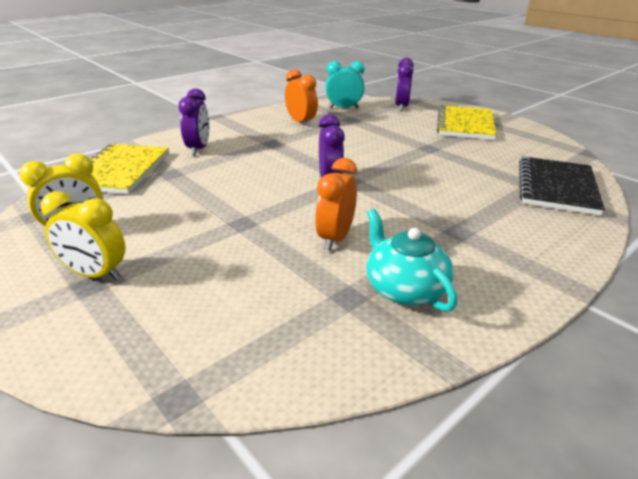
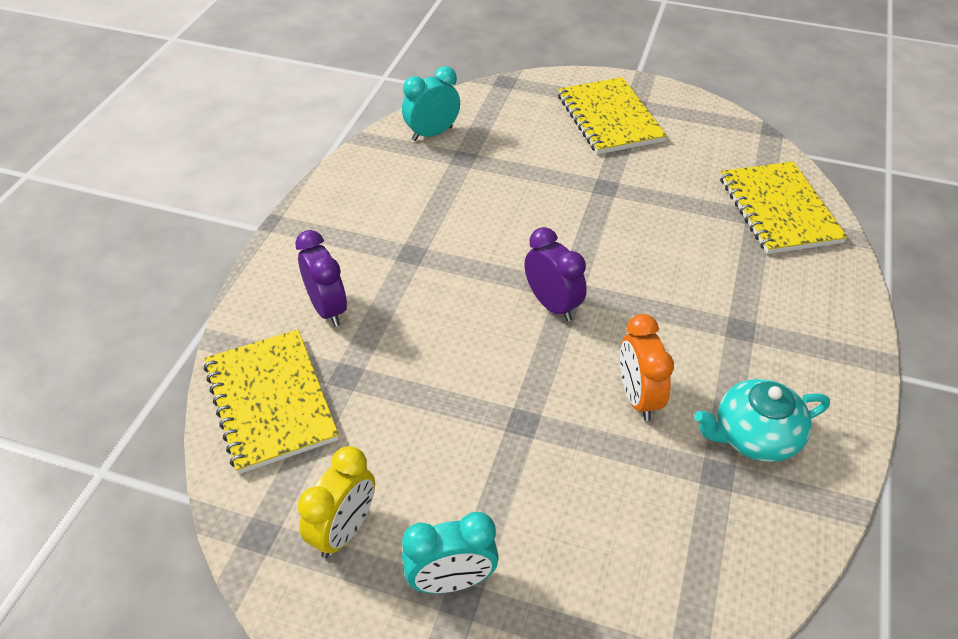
camera: 30 degrees left, 15 degrees up
(96, 274) = (451, 581): yellow clock -> turquoise clock
(301, 122) = (406, 191): orange clock -> none
(401, 107) = (503, 103): purple clock -> none
(404, 288) = (754, 436): turquoise teapot -> turquoise teapot turned 45 degrees counterclockwise
(556, 187) = (778, 210): black notebook -> yellow notebook

